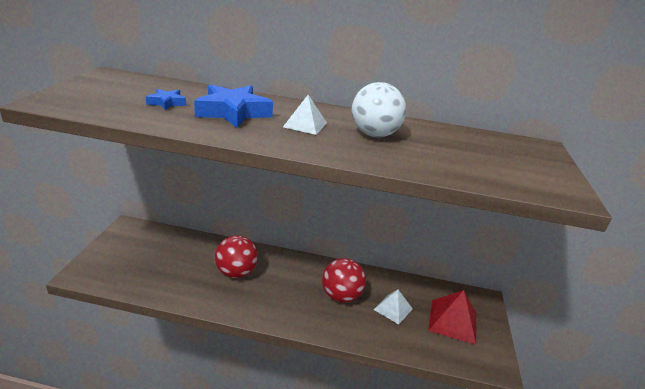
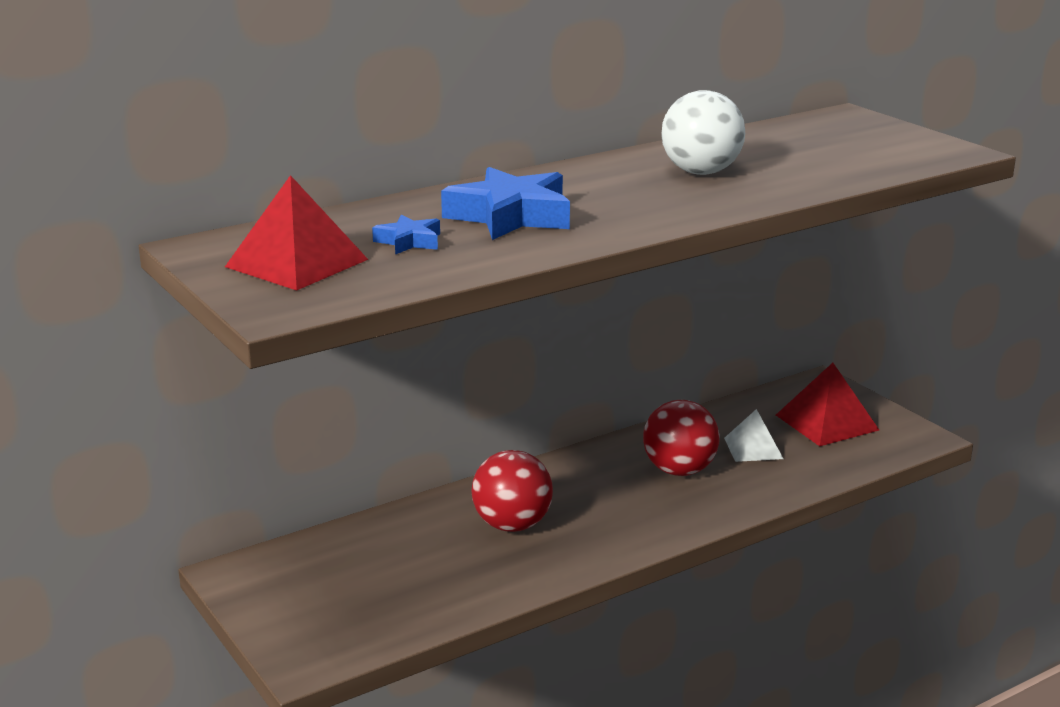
camera: 40 degrees left, 5 degrees down
(109, 91) = (297, 263): none -> red pyramid
(305, 125) = (615, 193): white pyramid -> none

